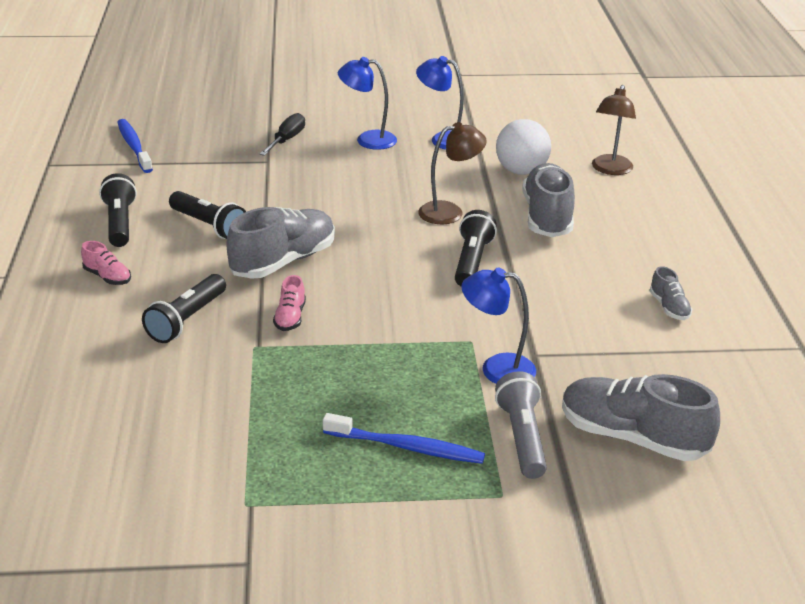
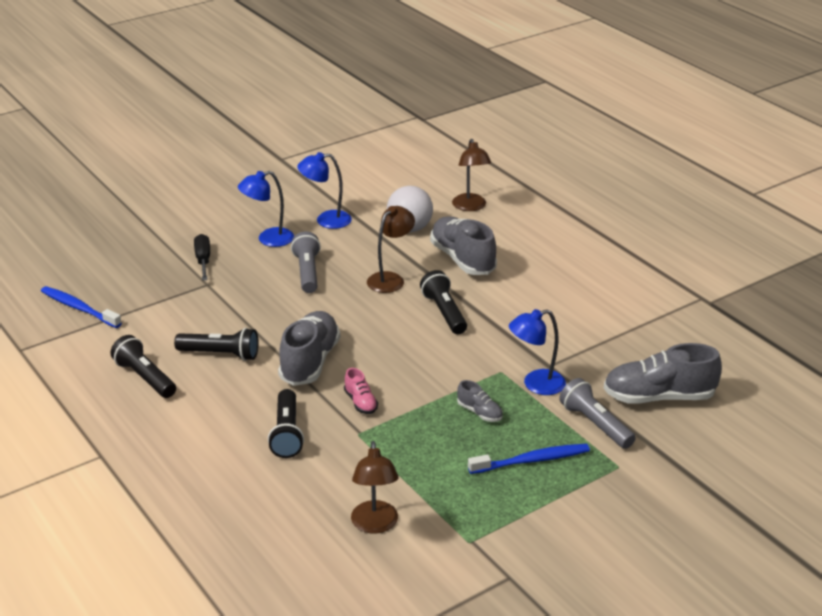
camera: 30 degrees left, 0 degrees up
(107, 277) = (186, 424): pink shoe -> none
(170, 444) = (375, 525): none -> brown lamp
(372, 180) = (307, 272): none -> grey flashlight
(669, 307) = (602, 299): grey shoe -> grey shoe (479, 412)

